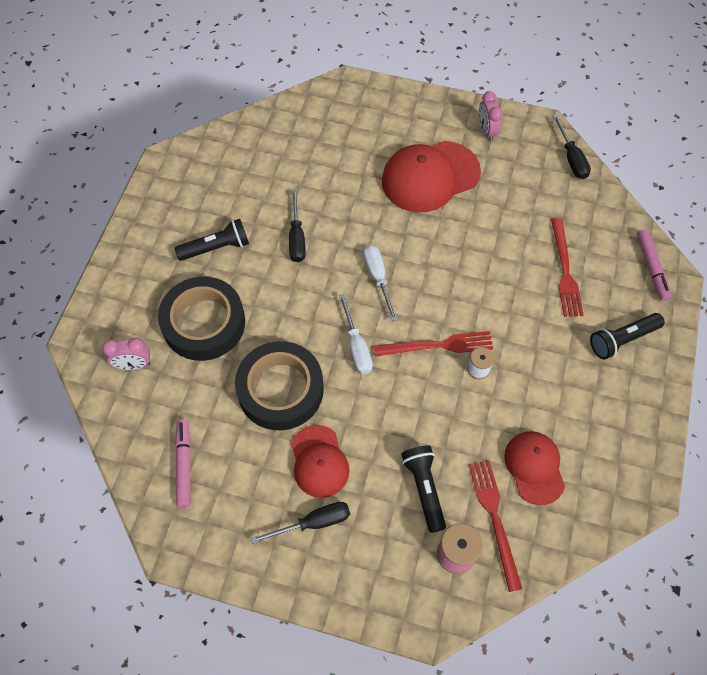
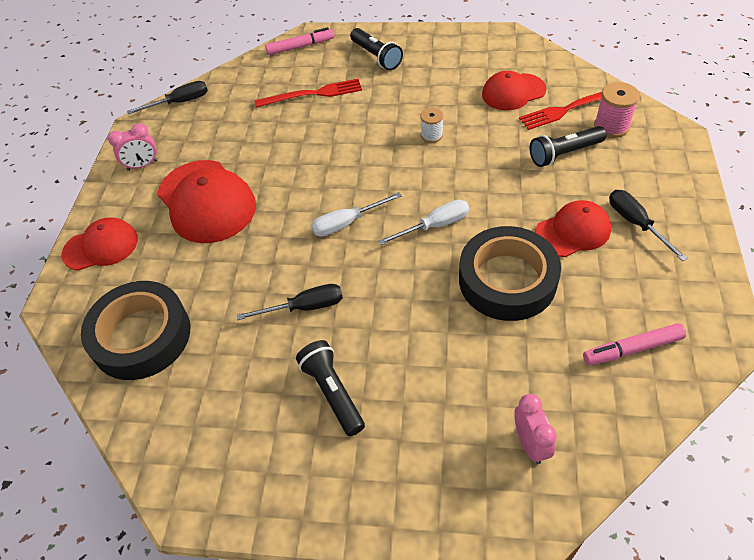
camera: 95 degrees left, 10 degrees down
(204, 323) = (447, 377): black tape -> black tape (141, 336)
(396, 107) = (101, 246): none -> red cap
(438, 345) = (415, 165): red fork -> none

